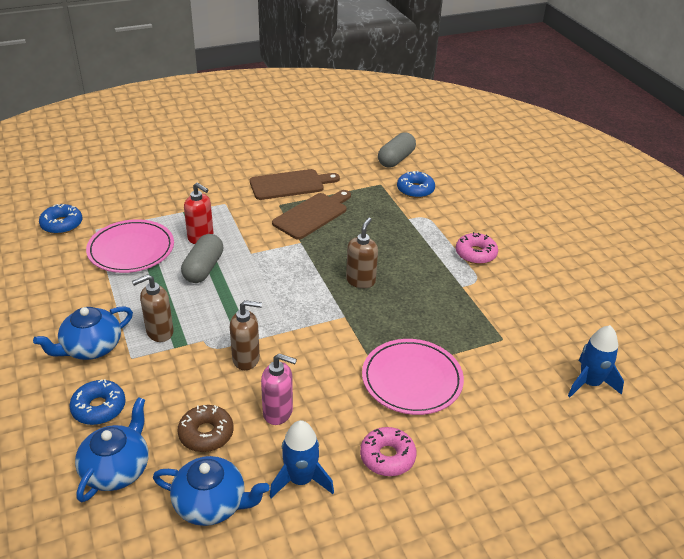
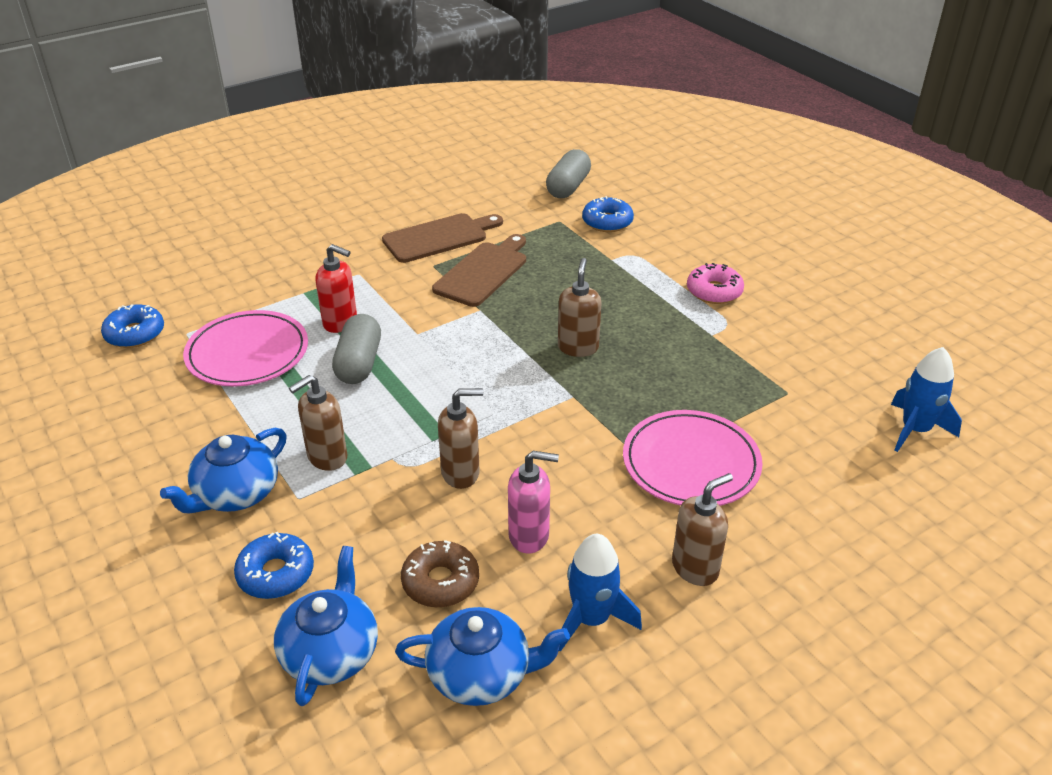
camera: 10 degrees left, 0 degrees up
(387, 457) = (695, 568): pink donut -> brown soap dispenser

